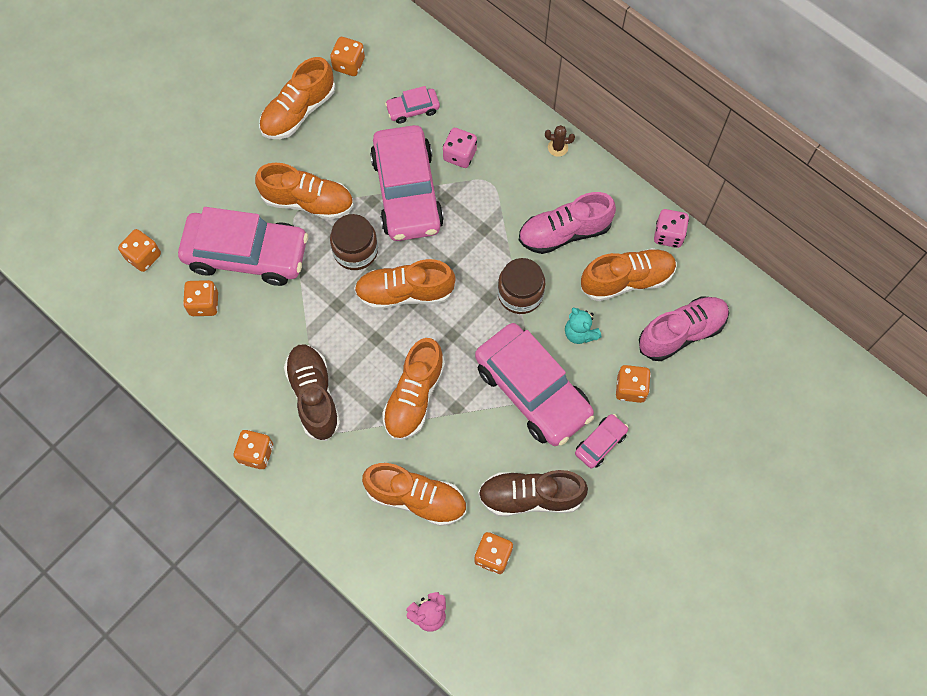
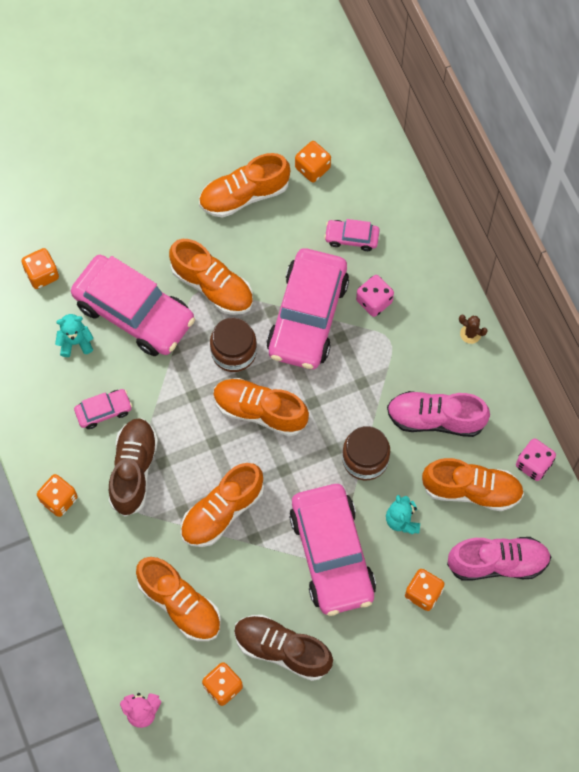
camera: 25 degrees right, 0 degrees up
(204, 304) = (75, 342): orange dice -> turquoise teddy bear
(600, 443) = (370, 631): pink car -> pink car (104, 411)

